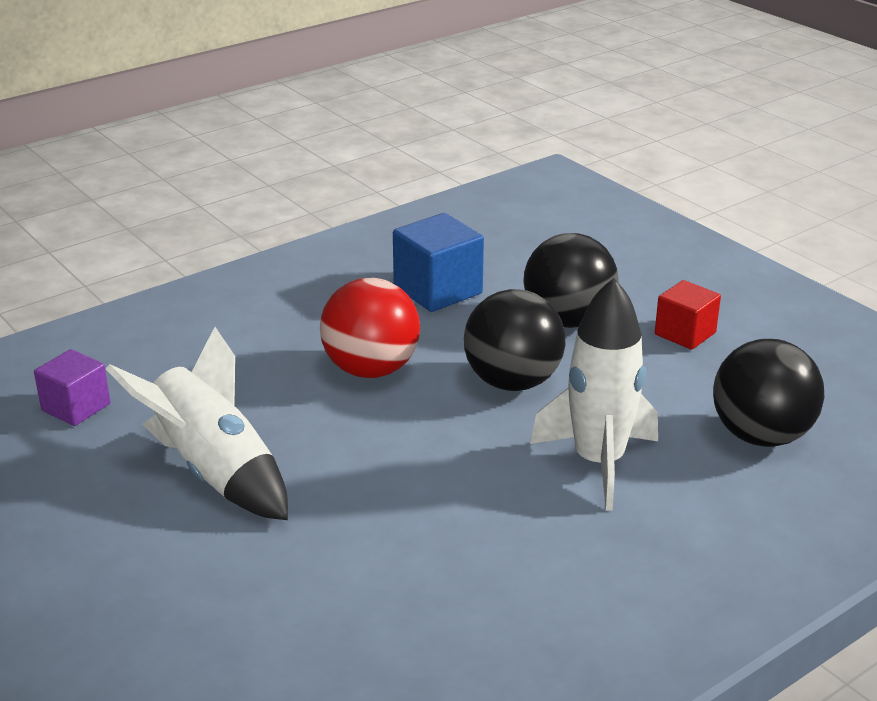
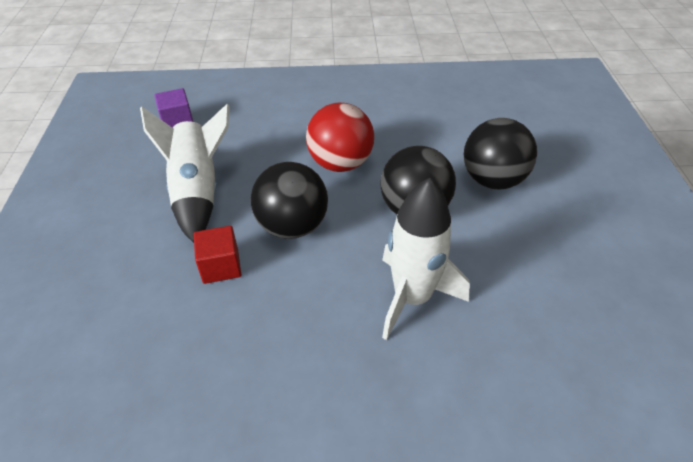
camera: 35 degrees right, 15 degrees up
(438, 290) = (430, 126): blue cube -> none
(685, 334) = (567, 225): red cube -> red cube (221, 266)
(761, 436) = (550, 337): black ball -> black ball (292, 226)

